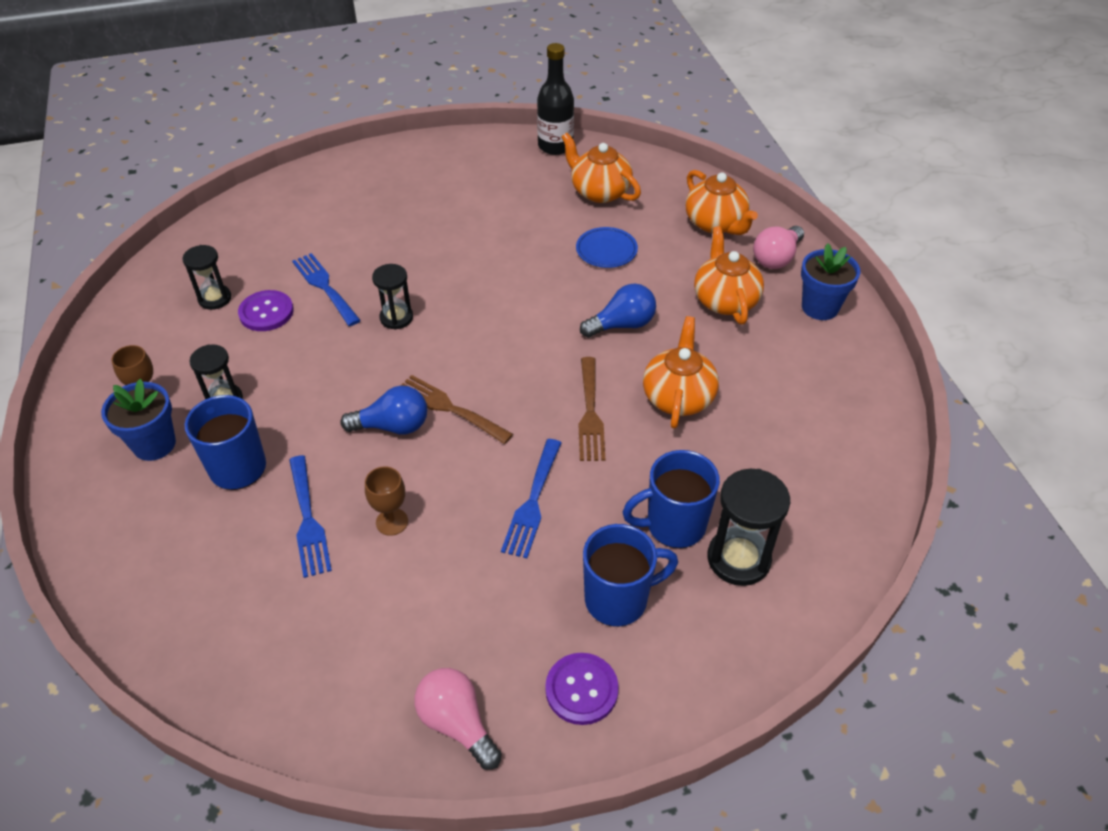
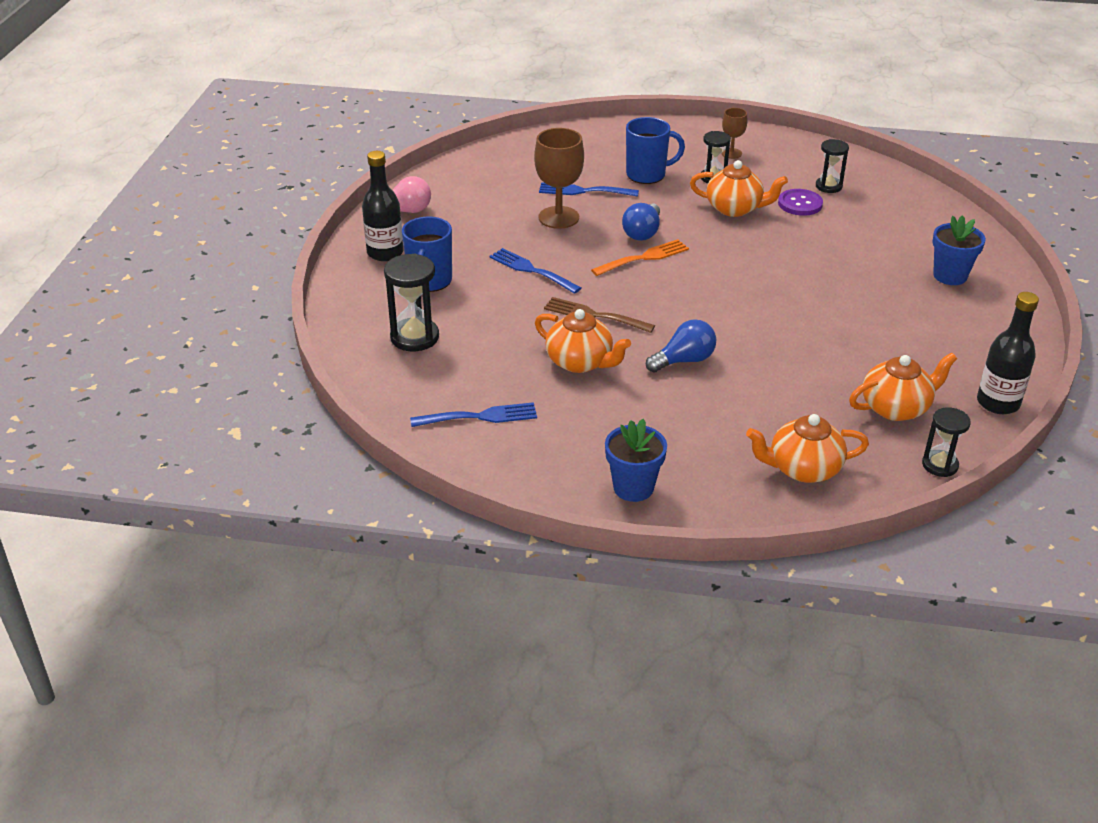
camera: 115 degrees right, 10 degrees down
(154, 444) = (688, 151): blue flower pot -> blue flower pot (950, 276)
(324, 287) = (818, 231): blue fork -> blue fork (480, 416)
(392, 522) = (558, 217): brown goblet -> brown goblet, size x1.83
(396, 318) = (760, 255): black hourglass -> black hourglass (940, 465)
(449, 408) = (644, 258): brown fork -> orange fork
(581, 689) = (385, 253): purple button -> black bottle
(606, 250) = (794, 383): blue plate -> none
(622, 325) = (684, 360): blue light bulb -> blue light bulb turned 120 degrees counterclockwise
(673, 525) = (464, 320): blue mug -> none
(725, 300) = (680, 430): orange teapot -> orange teapot (735, 208)
(776, 258) = (723, 489): pink light bulb -> none

